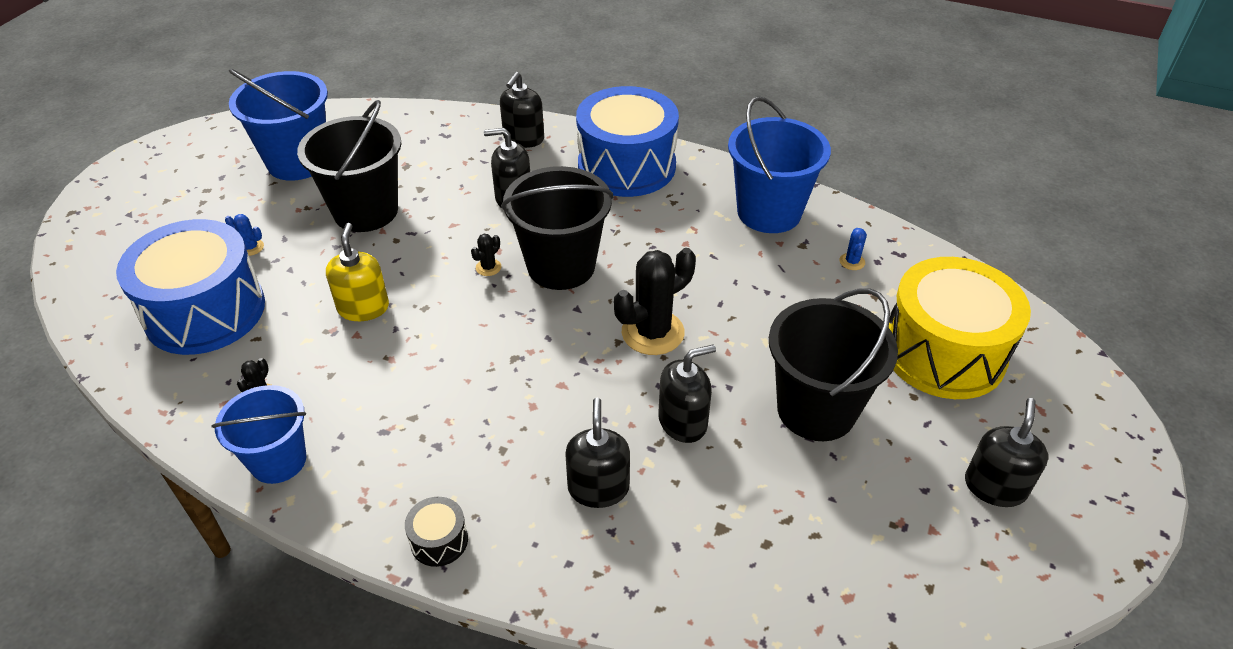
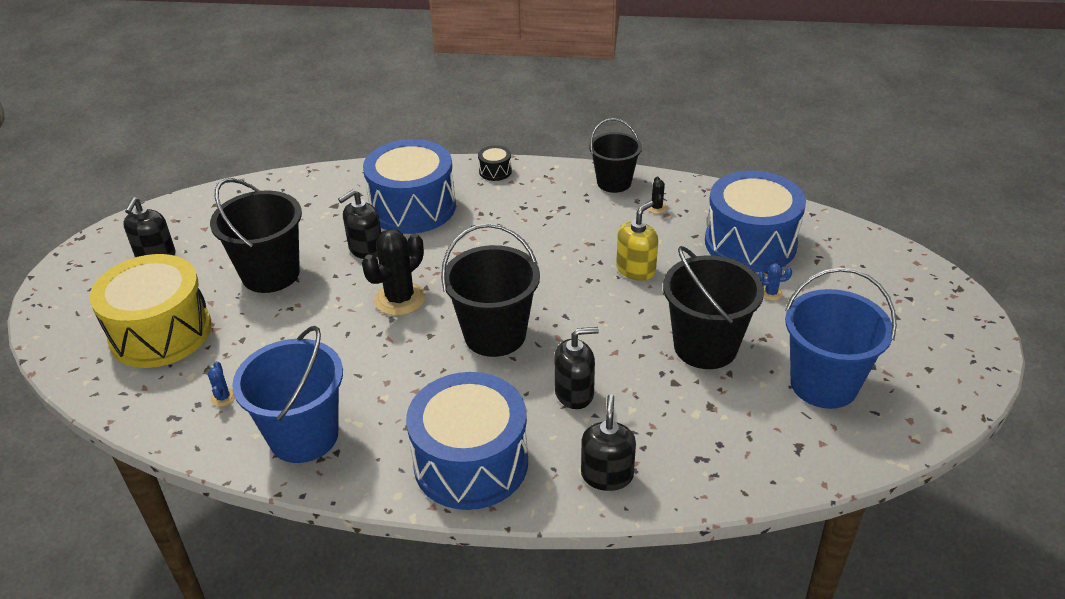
camera: 165 degrees right, 5 degrees down
(278, 460) = (614, 182): blue bucket -> black bucket
(363, 308) = (636, 269): yellow soap dispenser -> yellow soap dispenser turned 120 degrees counterclockwise
(488, 267) = (557, 320): black cactus -> none
(598, 488) = (413, 207): black soap dispenser -> blue drum

